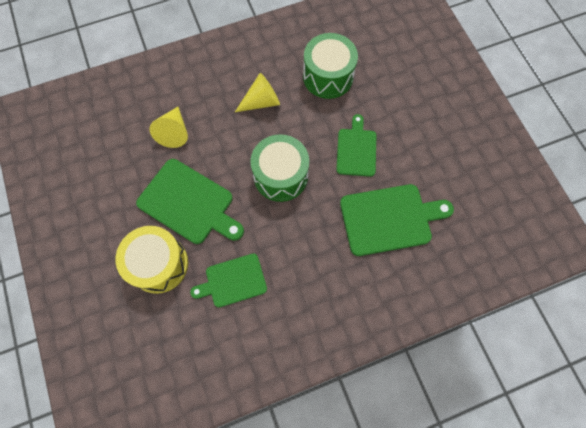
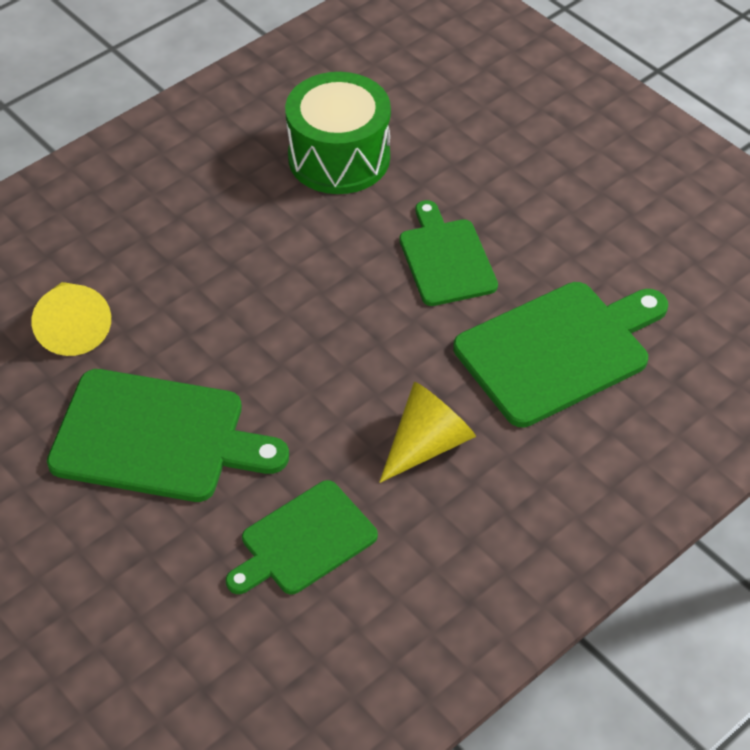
camera: 20 degrees left, 20 degrees down
(159, 264) = (139, 559): yellow drum -> none
(261, 102) = (227, 231): yellow cone -> yellow cone (427, 444)
(280, 176) = (320, 340): green drum -> none

